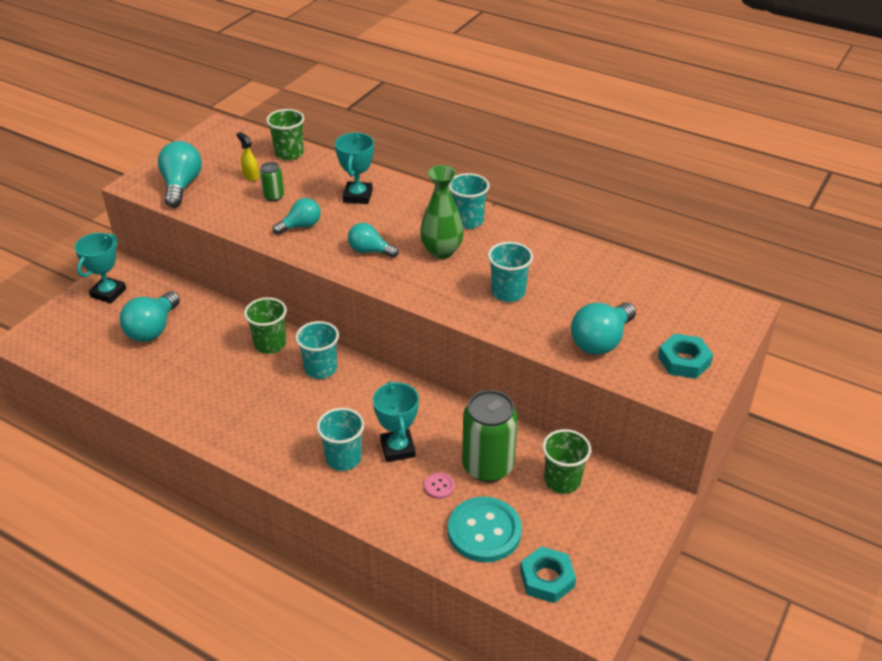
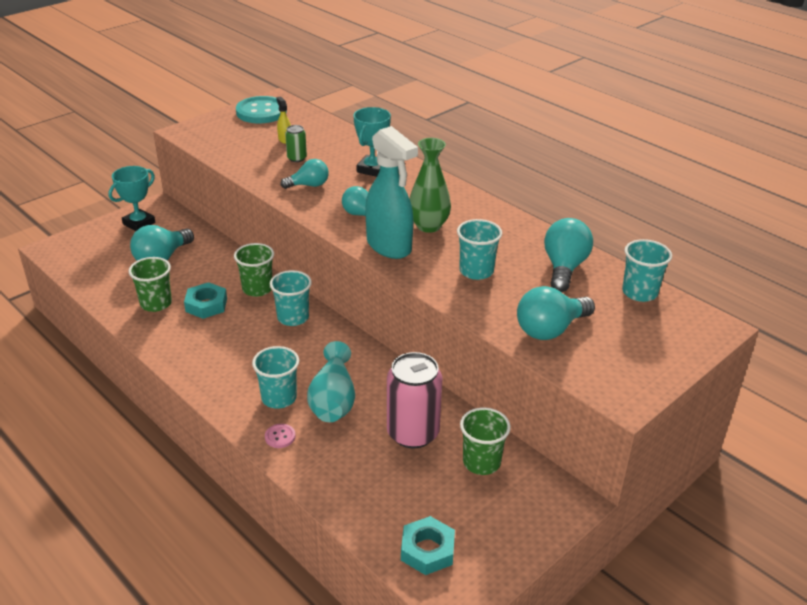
camera: 15 degrees right, 5 degrees down
(181, 186) = (221, 138): turquoise light bulb -> turquoise light bulb (564, 268)
(289, 153) = (327, 127): green cup -> green cup (156, 303)
(397, 449) = (333, 400): turquoise trophy -> turquoise vase
(413, 281) = (389, 246): none -> turquoise spray bottle
(439, 486) = (357, 441): pink button -> pink button (280, 437)
(468, 221) = (465, 205): turquoise cup -> turquoise cup (639, 292)
(484, 531) = (384, 491): turquoise button -> turquoise button (261, 112)
(488, 466) = (413, 433): green can -> pink can
(684, 361) = (629, 363): turquoise nut -> turquoise nut (206, 305)

